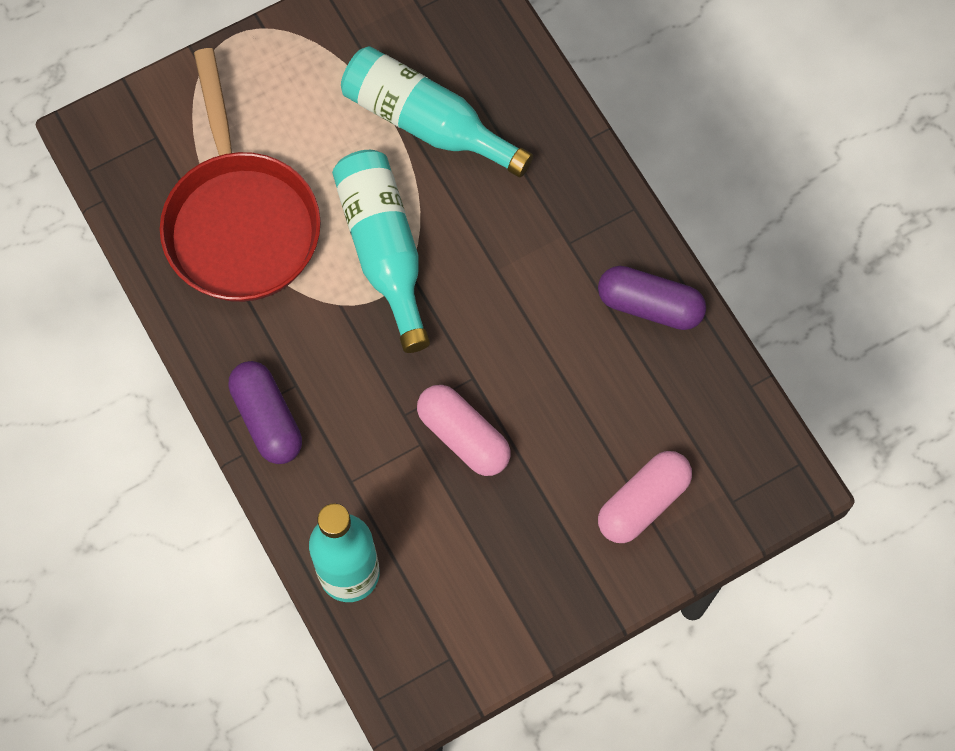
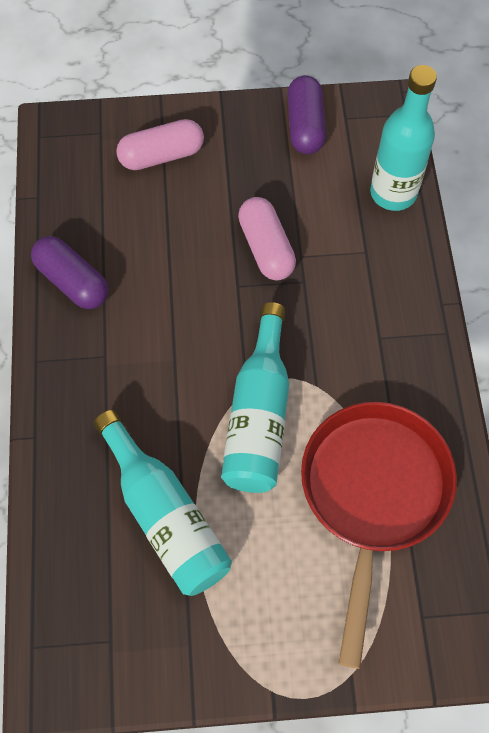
camera: 155 degrees left, 5 degrees down
(267, 419) = (412, 321): purple capsule -> purple capsule (305, 126)

